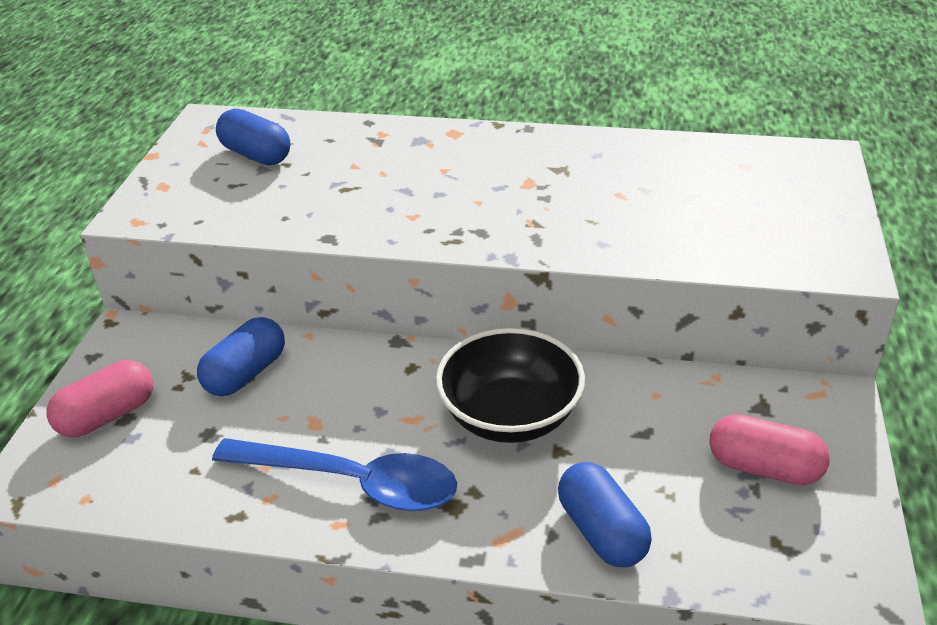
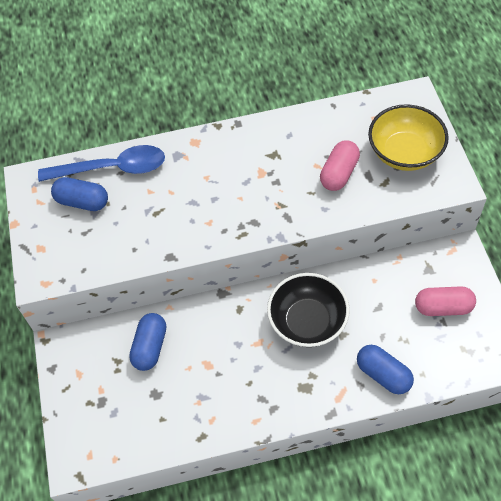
camera: 20 degrees left, 20 degrees up
(107, 415) = (90, 404): pink capsule -> pink capsule (339, 173)
(353, 482) = (249, 394): blue spoon -> blue spoon (113, 168)
(774, 212) = (404, 153): none -> yellow bowl

